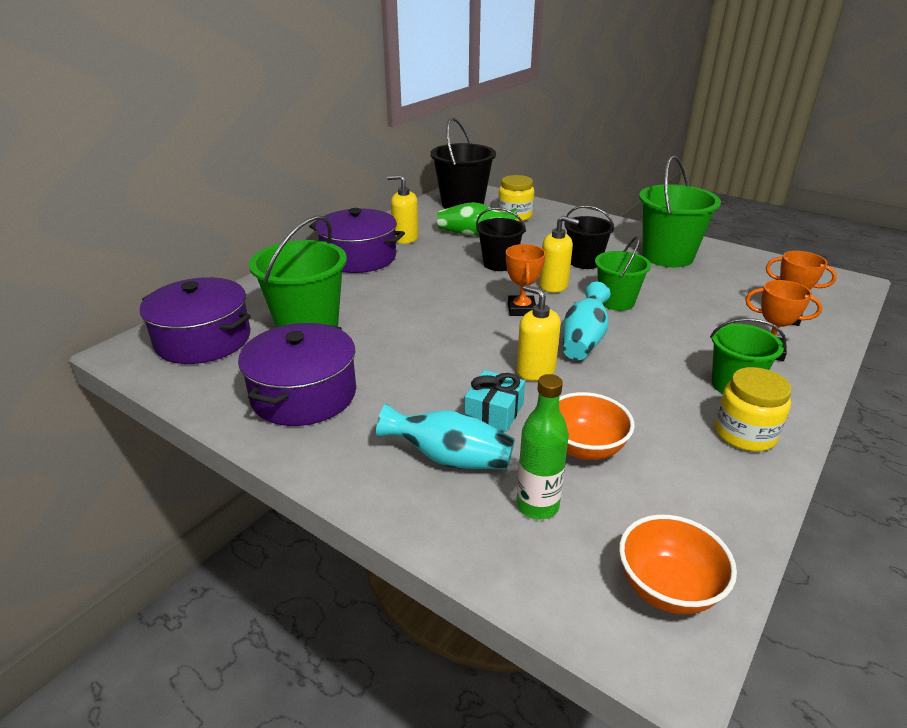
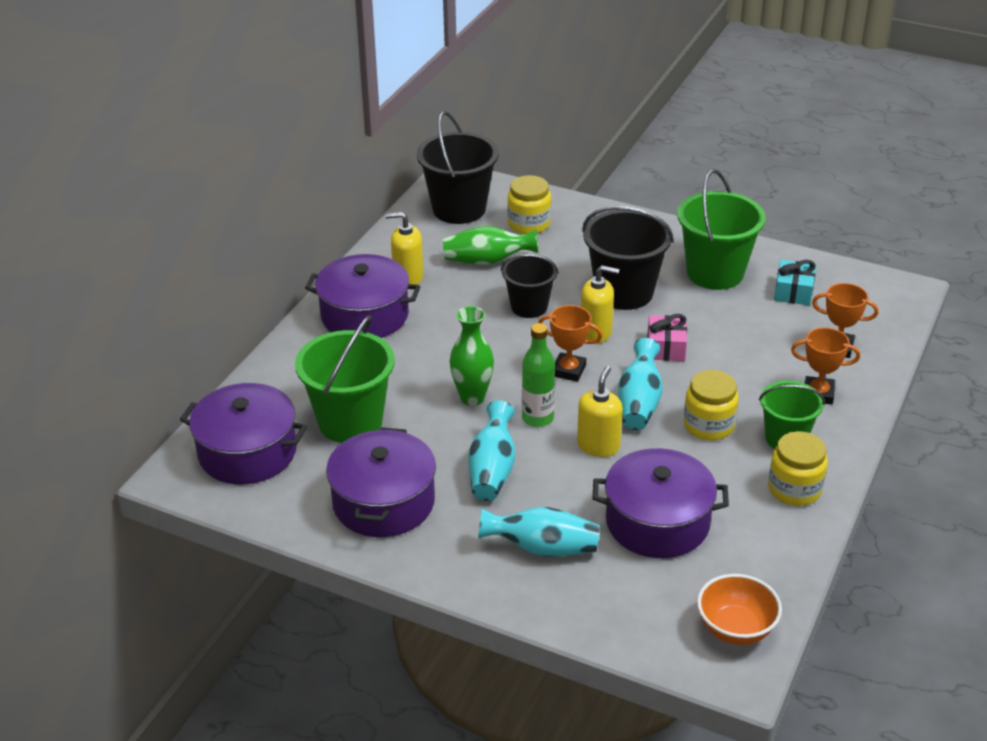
camera: 10 degrees left, 5 degrees up
(423, 379) = (492, 470): none -> turquoise vase
(426, 320) = (472, 398): none -> green vase
(494, 412) = (570, 496): turquoise gift -> turquoise gift (793, 292)
(521, 309) = (568, 370): orange trophy -> orange trophy turned 60 degrees counterclockwise
(535, 370) = (598, 446): yellow soap dispenser -> yellow soap dispenser turned 75 degrees clockwise
(537, 506) = (627, 579): green bottle -> green bottle (537, 418)
(584, 262) = (624, 292): black bucket -> black bucket, size x1.59
(584, 448) = (657, 522): orange bowl -> purple pot
(616, 302) = (666, 347): green bucket -> pink gift
(652, 365) = (708, 425): none -> yellow jar

